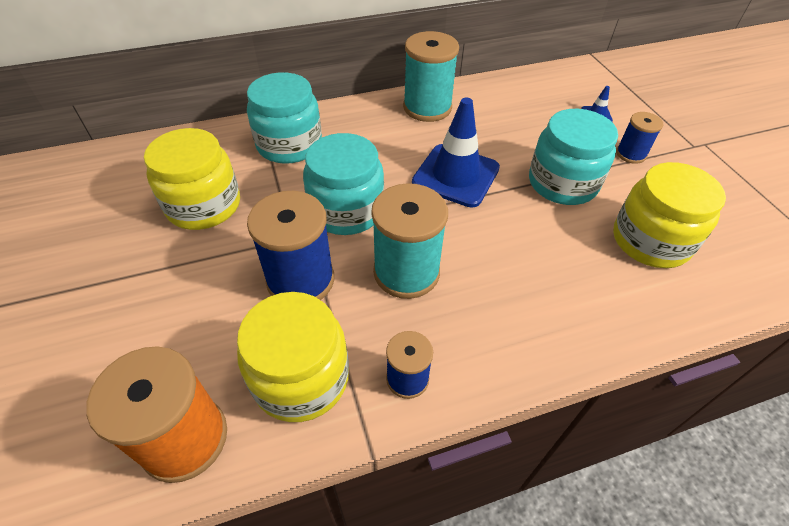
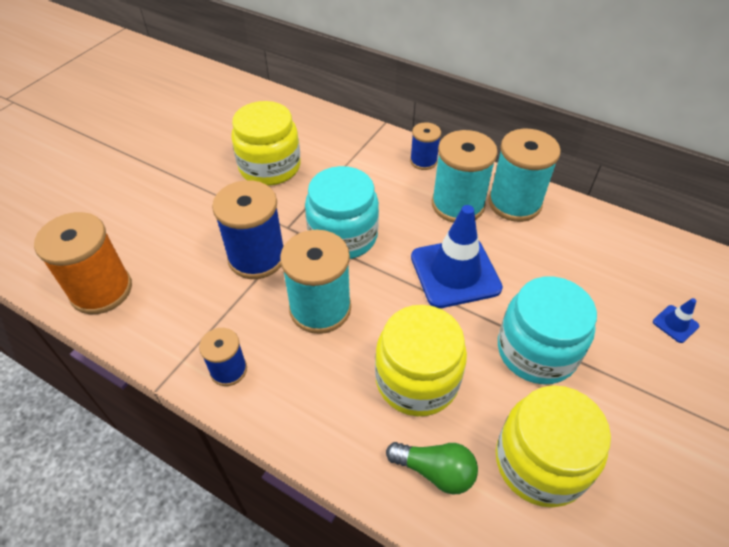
camera: 50 degrees right, 0 degrees up
(289, 145) = (371, 161): turquoise jar -> none
(301, 378) = (182, 313): yellow jar -> yellow jar (417, 380)
(394, 132) = (458, 205): none -> turquoise spool
(619, 300) = (435, 471): none -> green light bulb
(630, 154) = (651, 384): blue spool -> blue spool (423, 161)

